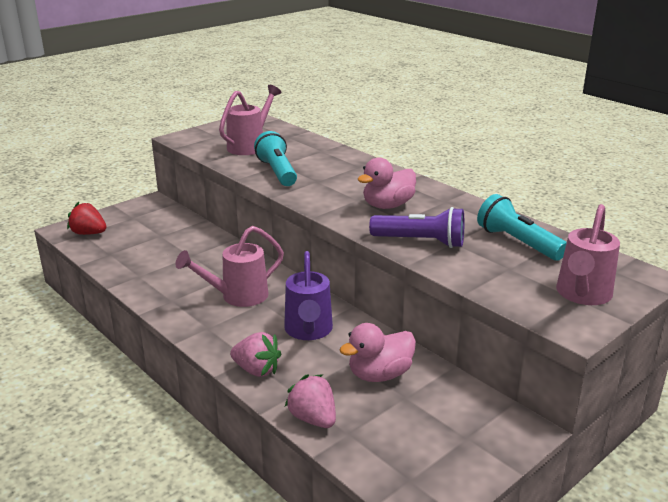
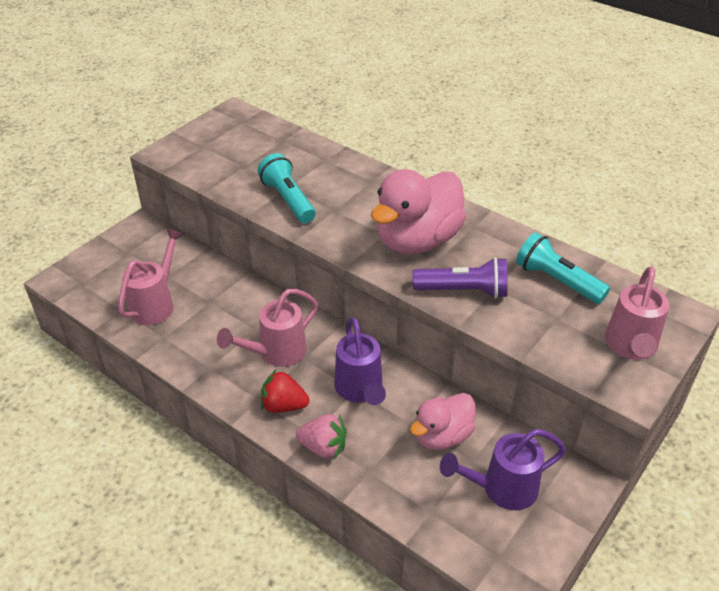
camera: 10 degrees left, 15 degrees up
(89, 233) = (87, 282): red strawberry -> red strawberry (283, 405)
(250, 146) = (245, 160): pink watering can -> pink watering can (155, 304)
(313, 418) = (394, 499): pink strawberry -> none
(387, 205) = (417, 240): pink duck -> pink duck, size x1.67
(430, 424) = (502, 489): none -> purple watering can

